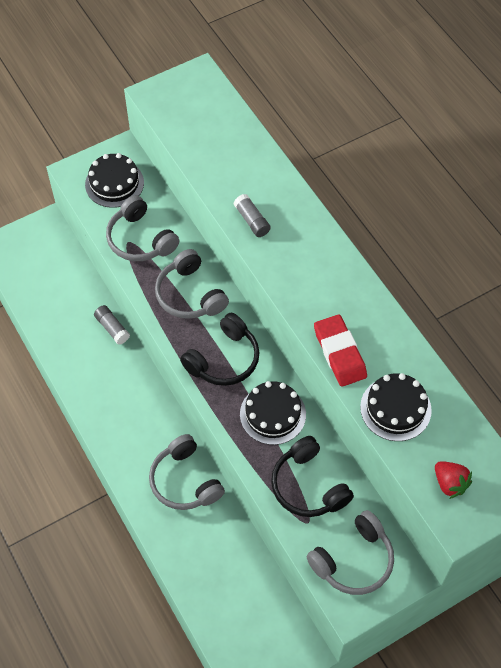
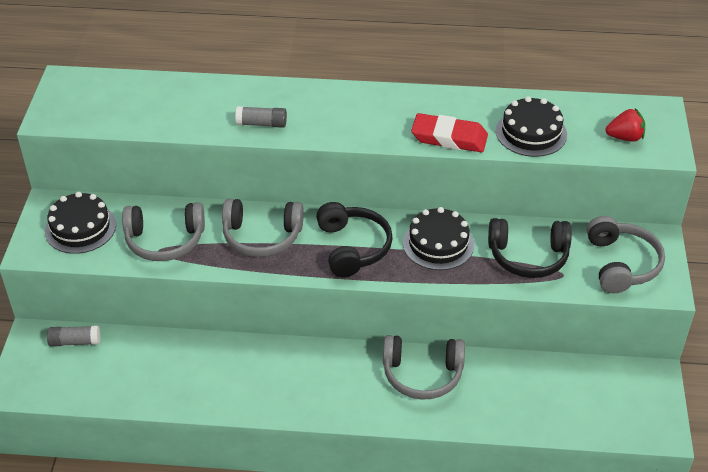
camera: 55 degrees left, 15 degrees down
(112, 328) = (208, 345): grey glue stick -> grey glue stick (75, 342)

